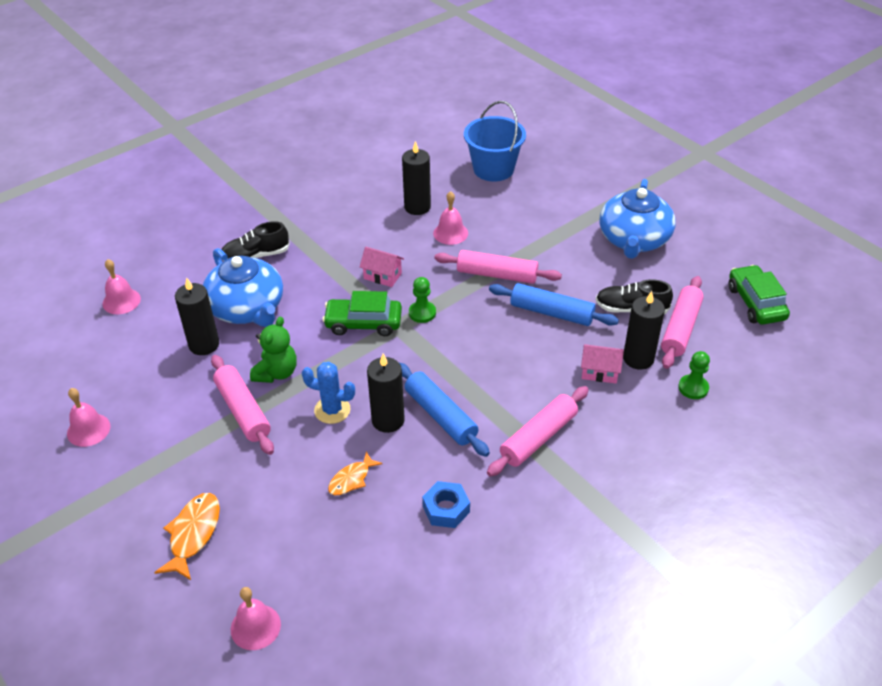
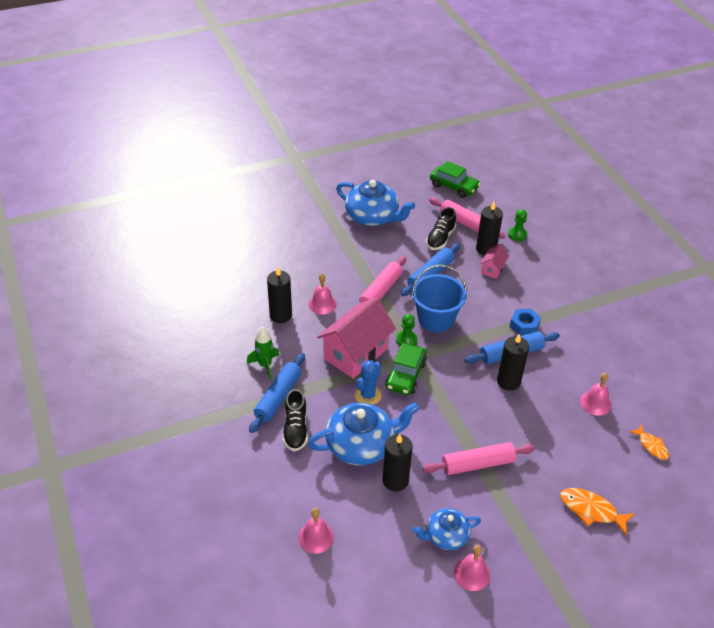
camera: 75 degrees left, 0 degrees up
(136, 399) = (446, 536): none -> blue teapot
(255, 627) = (671, 484): pink bell -> pink bell (595, 403)
(276, 373) = (443, 437): green teddy bear -> none
(296, 234) = (278, 397): none -> blue rolling pin
(332, 410) = (491, 410): blue cactus -> blue cactus (368, 395)
(337, 214) = (265, 365): none -> green rocket
(351, 479) = (558, 412): orange fish -> orange fish (651, 446)
(382, 276) = (356, 353): pink house -> pink house, size x2.12
(446, 509) = (591, 369): blue nut -> blue nut (524, 325)
(493, 169) = (255, 261): blue bucket -> blue bucket (436, 319)
(538, 437) = (541, 312): pink rolling pin -> none
(756, 303) = (454, 186): green car -> green car turned 150 degrees counterclockwise

